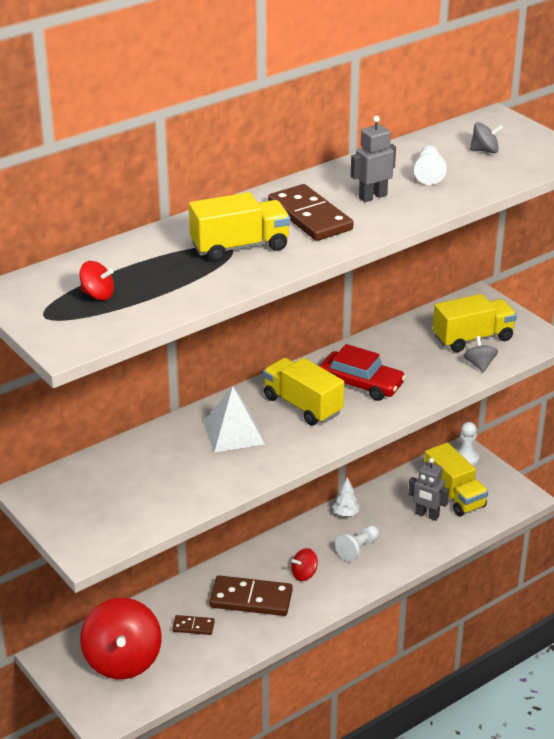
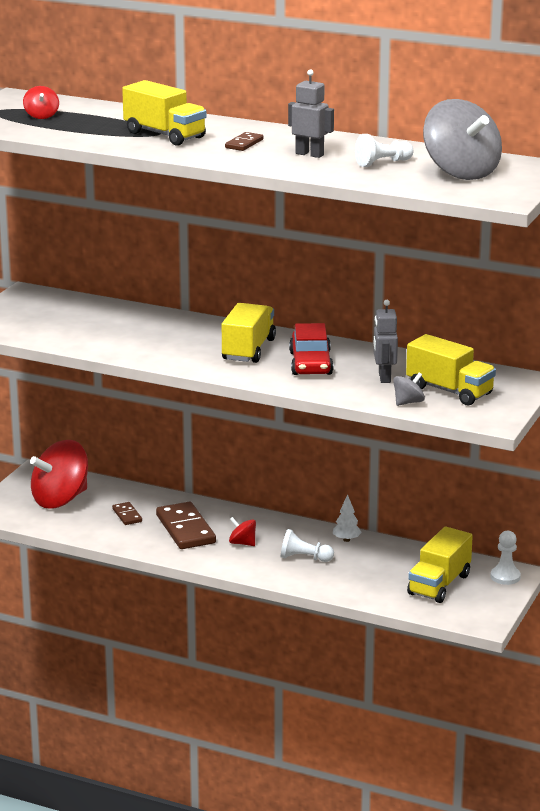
camera: 60 degrees right, 10 degrees down
(233, 432) = (179, 335): white pyramid -> none
(309, 217) = (244, 144): brown domino -> brown domino, size x0.50
(427, 515) = (392, 578): grey robot -> grey robot (384, 377)
(485, 150) = (461, 172): grey spinning top -> grey spinning top, size x2.24

